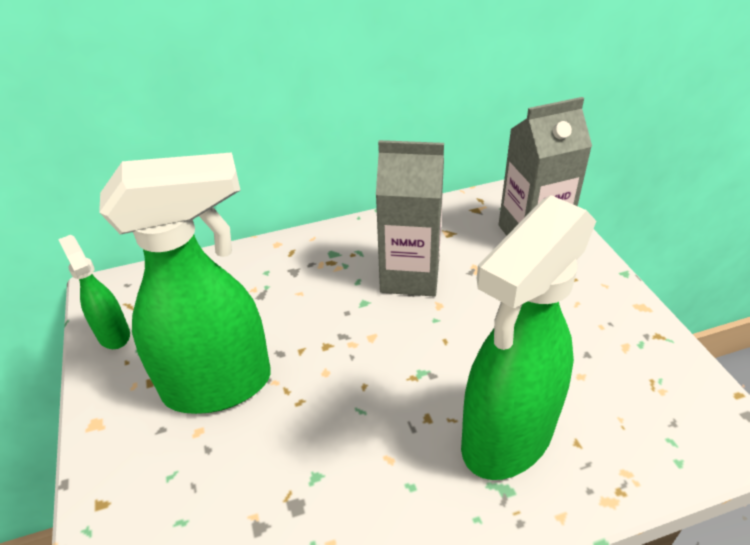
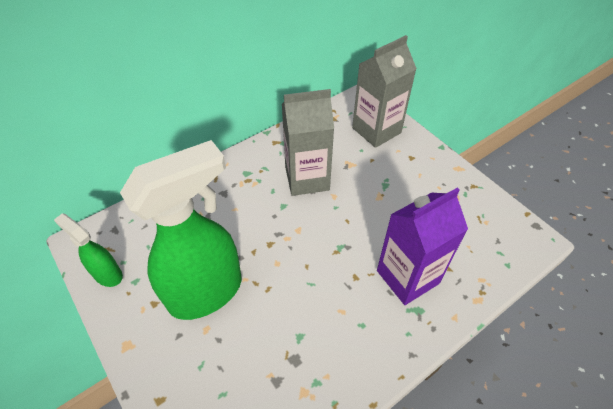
camera: 20 degrees left, 10 degrees up
(506, 438) = (407, 277): green spray bottle -> purple carton

